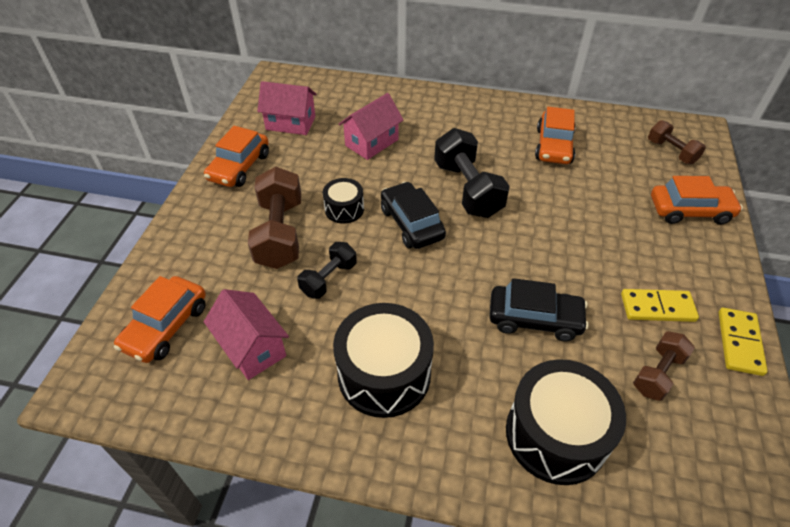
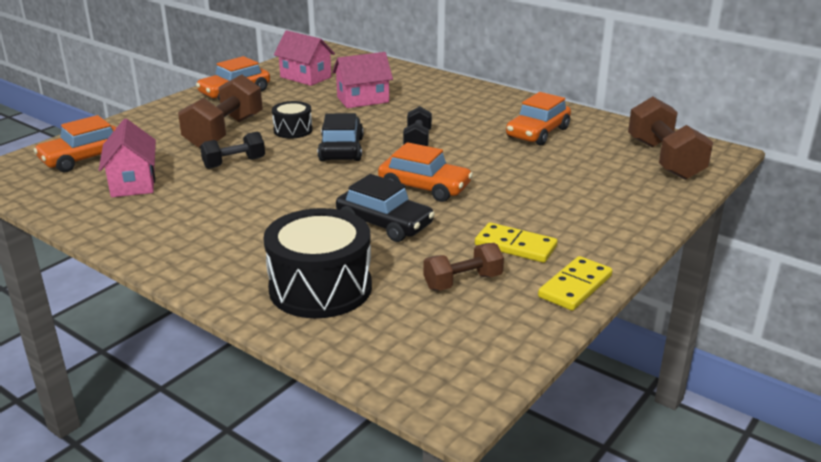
camera: 25 degrees right, 20 degrees down
(384, 374) = (217, 220): black drum -> none
(467, 189) = (417, 141): black dumbbell -> black dumbbell, size x0.58
(671, 152) = (664, 159): brown dumbbell -> brown dumbbell, size x1.73
(690, 210) = (633, 198): orange car -> orange car (424, 187)

